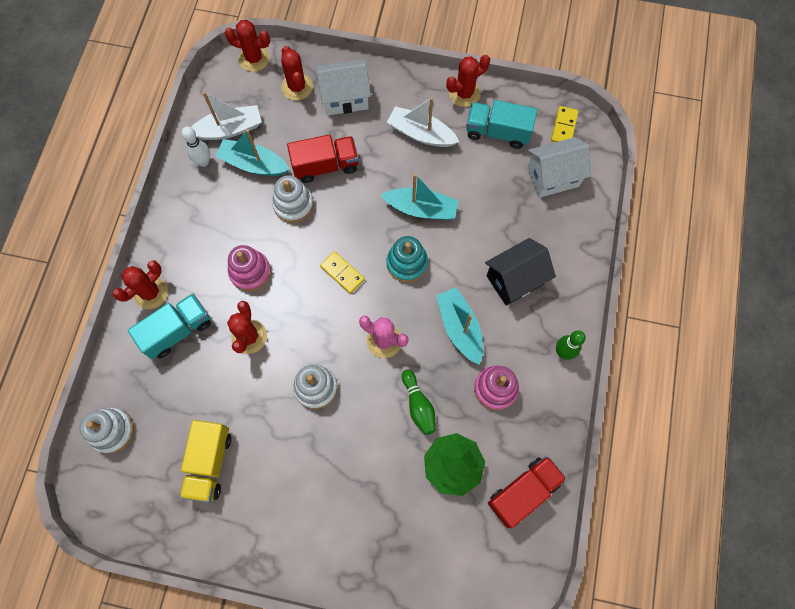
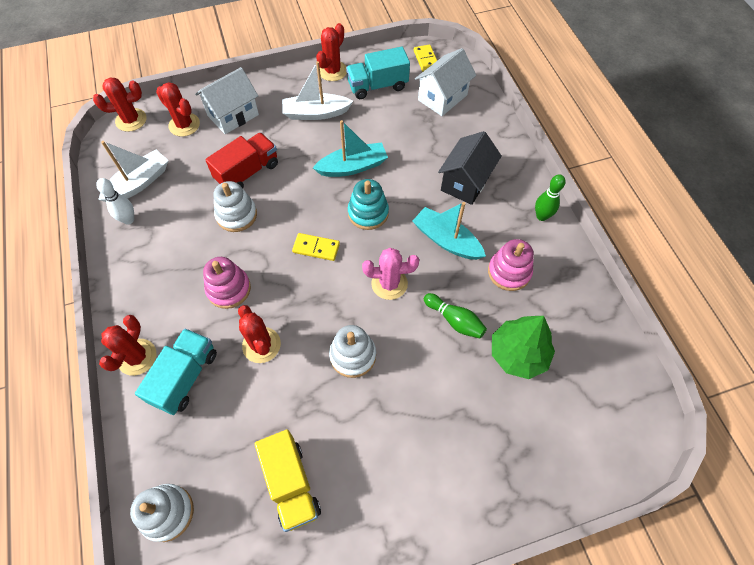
camera: 30 degrees left, 10 degrees down
(253, 164) = (179, 200): turquoise boat -> none
(523, 492) = (591, 342): red truck -> none

